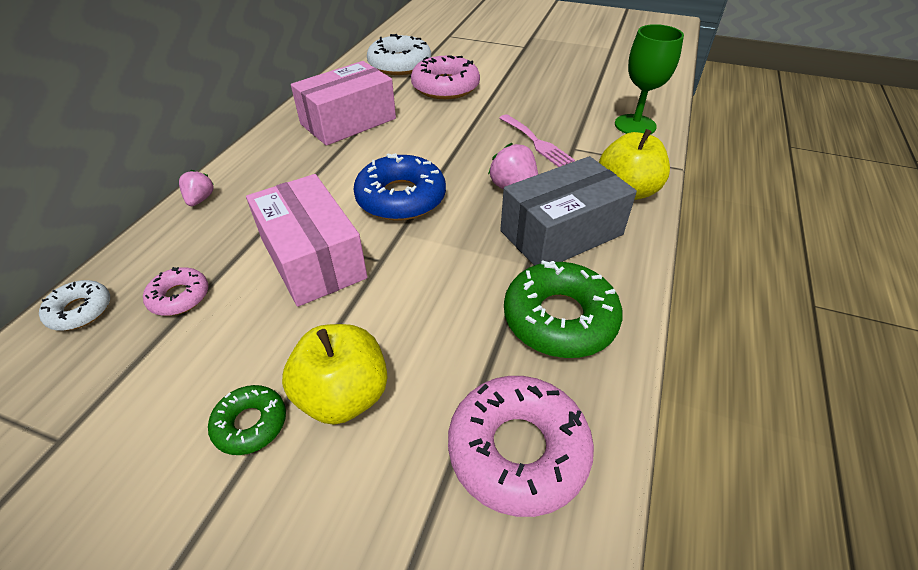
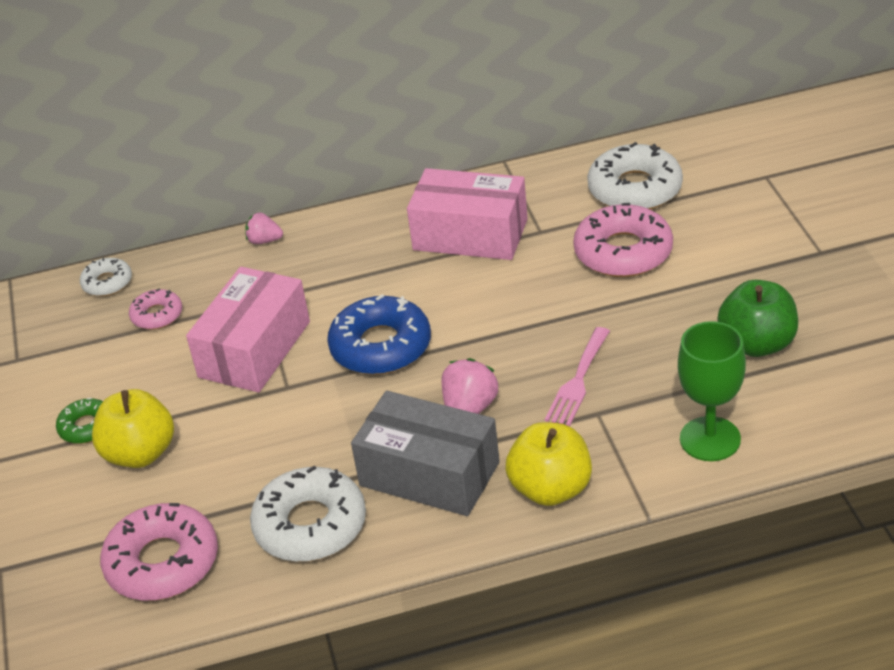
camera: 60 degrees right, 5 degrees down
(200, 199) = (264, 241): pink strawberry -> pink strawberry turned 135 degrees counterclockwise
(559, 318) = (310, 525): green donut -> white donut
(573, 85) = (757, 344): none -> green apple

